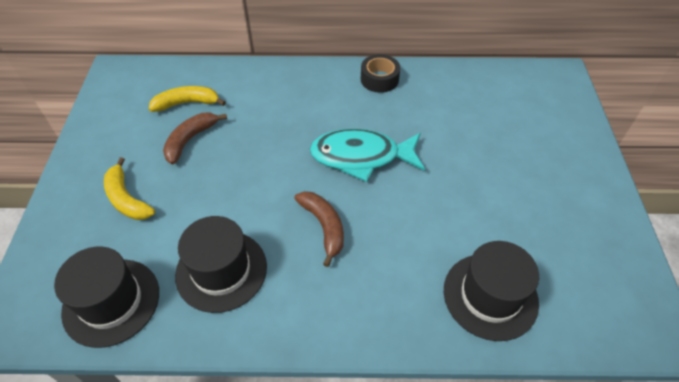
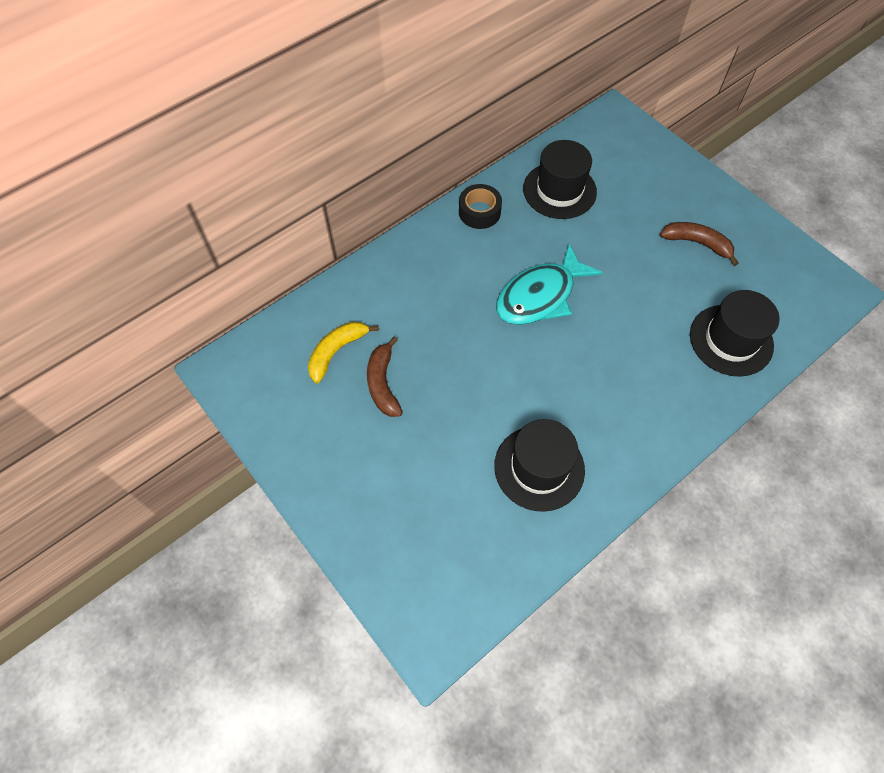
camera: 40 degrees left, 10 degrees up
(111, 301) = (486, 558): black hat -> black hat (559, 190)
(127, 199) = (393, 474): yellow banana -> none
(324, 227) = (575, 375): brown banana -> brown banana (697, 243)

